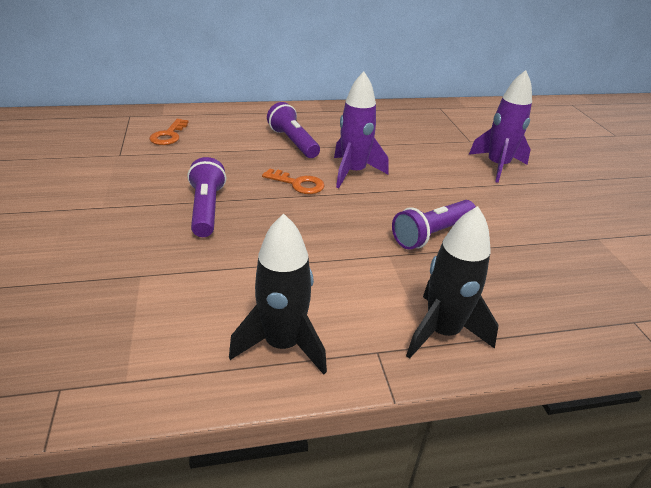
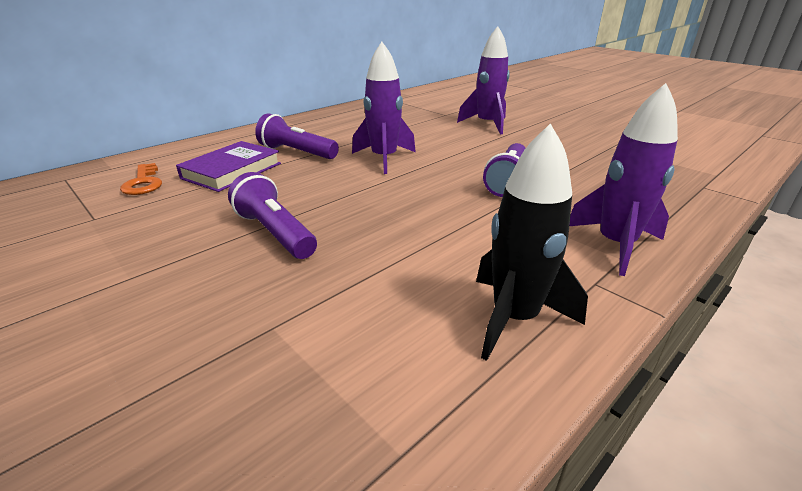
camera: 30 degrees left, 5 degrees down
(231, 144) = (232, 171): none -> purple book
(298, 184) = (345, 182): orange key -> none
(442, 332) = (615, 245): black rocket -> purple rocket

